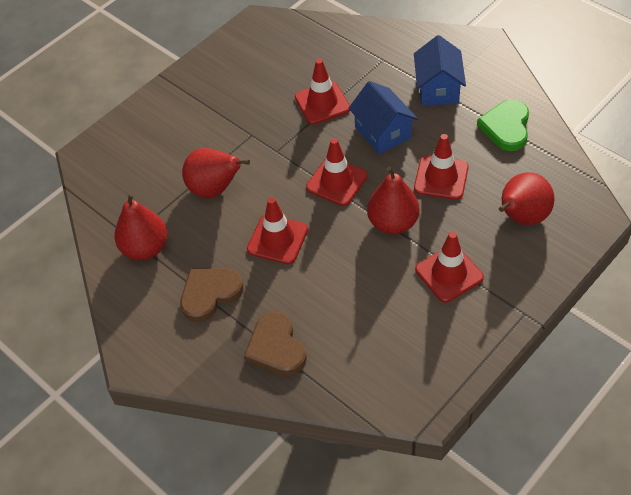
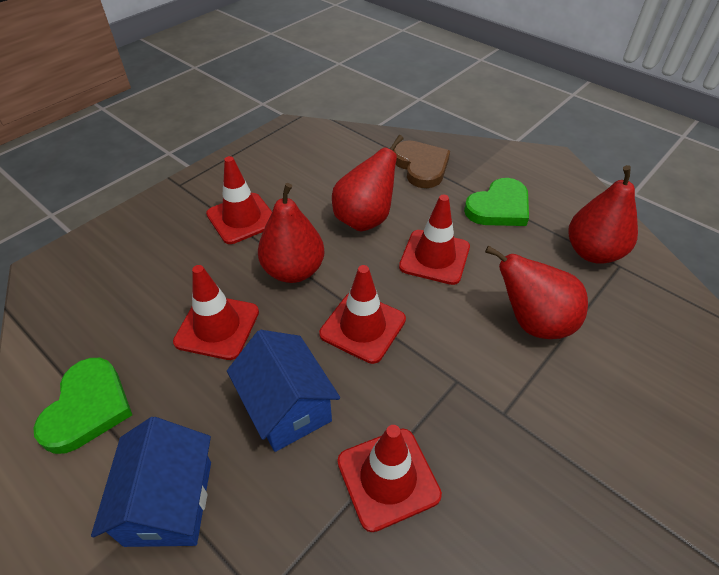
camera: 175 degrees right, 5 degrees down
(209, 294) = (499, 207): brown heart -> green heart
(521, 217) = (135, 272): red pear -> red pear (365, 219)

